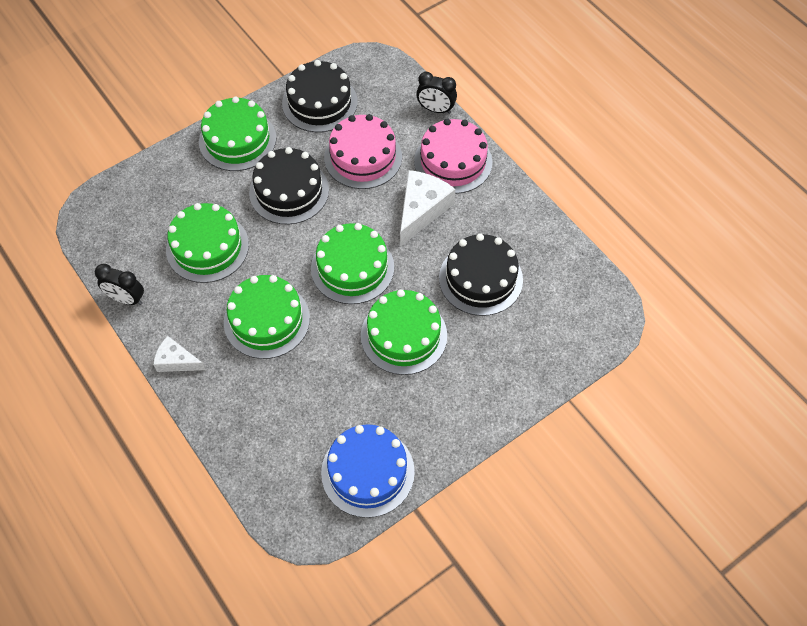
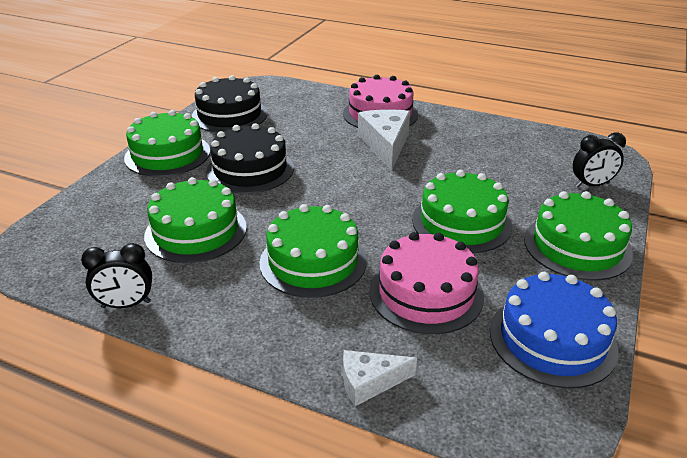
camera: 30 degrees left, 25 degrees down
(176, 361) = (236, 335): white cheese -> white cheese (369, 382)
(352, 267) = (362, 196): green cake -> green cake (577, 246)
(363, 157) = (300, 132): pink cake -> pink cake (426, 293)
(436, 109) = (335, 94): black clock -> black clock (591, 185)
(480, 279) = (483, 166): black cake -> none

